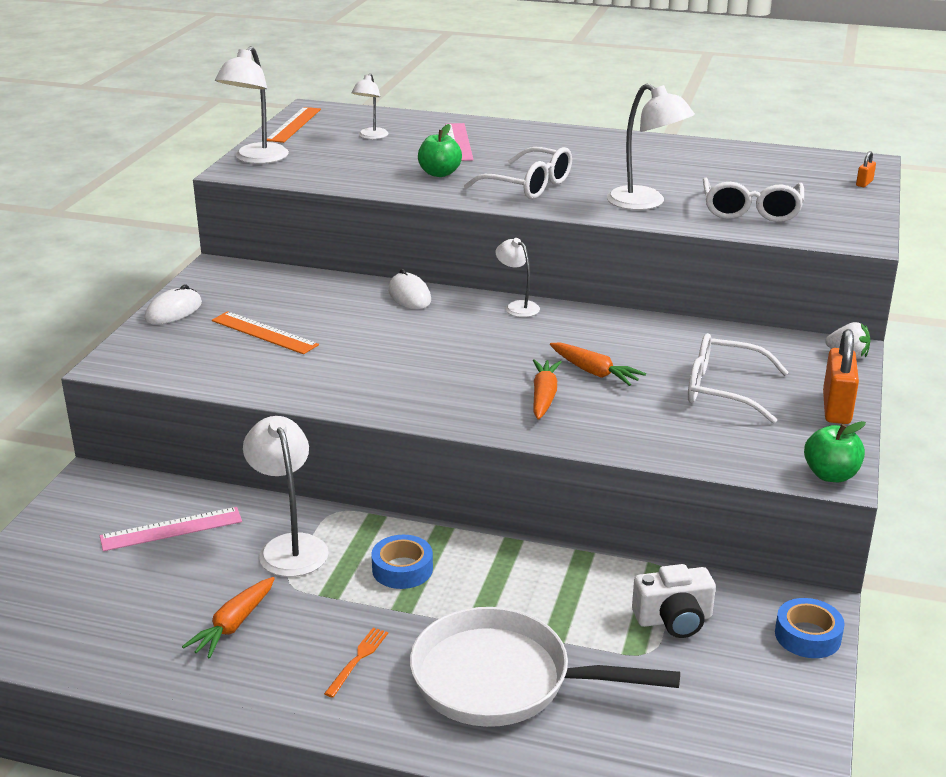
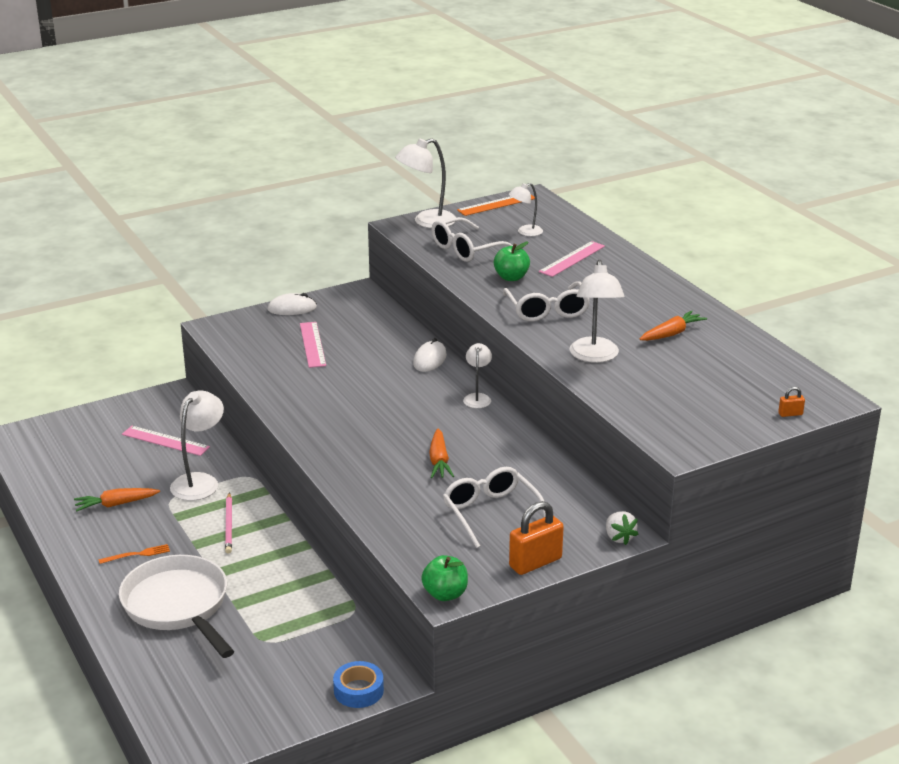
camera: 45 degrees right, 0 degrees up
(264, 333) = (312, 344): orange ruler -> pink ruler
(402, 569) = (229, 525): blue tape -> pink pencil
(544, 396) = (383, 459): orange carrot -> orange carrot (671, 333)
(674, 619) = (308, 635): white camera -> none
(751, 211) = (653, 395): white glasses -> white glasses (466, 249)

